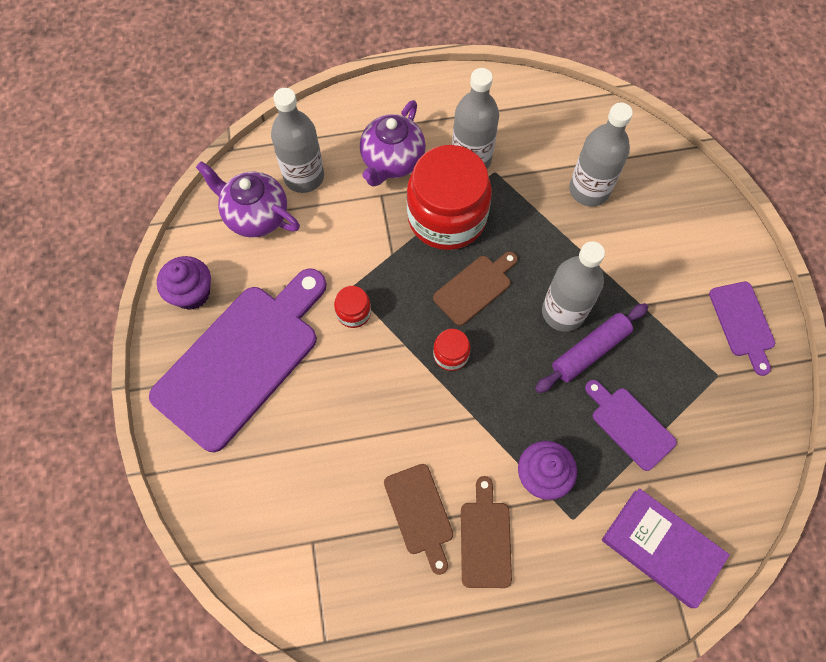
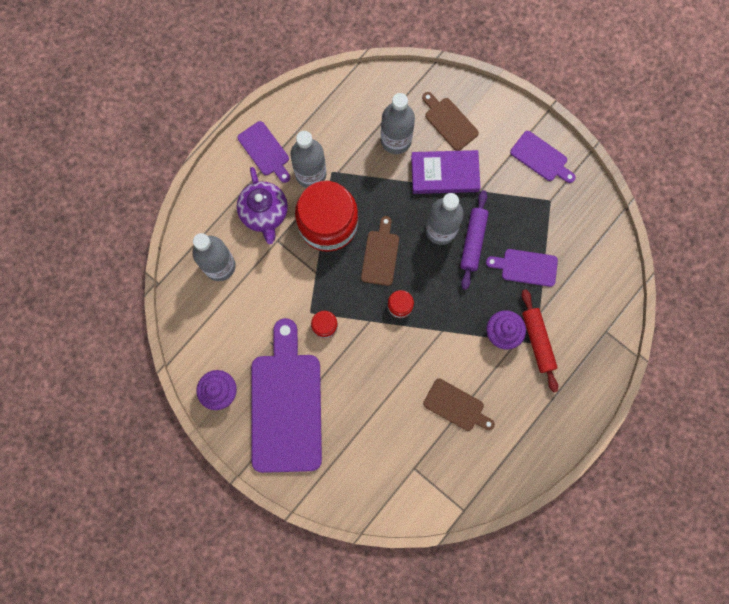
camera: 40 degrees left, 10 degrees up
(256, 216) = (213, 314): purple teapot -> none
(445, 106) = (265, 151): none -> purple cutting board
(485, 539) = (500, 391): brown cutting board -> brown cutting board (449, 122)
(576, 519) = (537, 341): none -> red rolling pin
(662, 548) = (590, 320): purple book -> purple book (444, 174)

